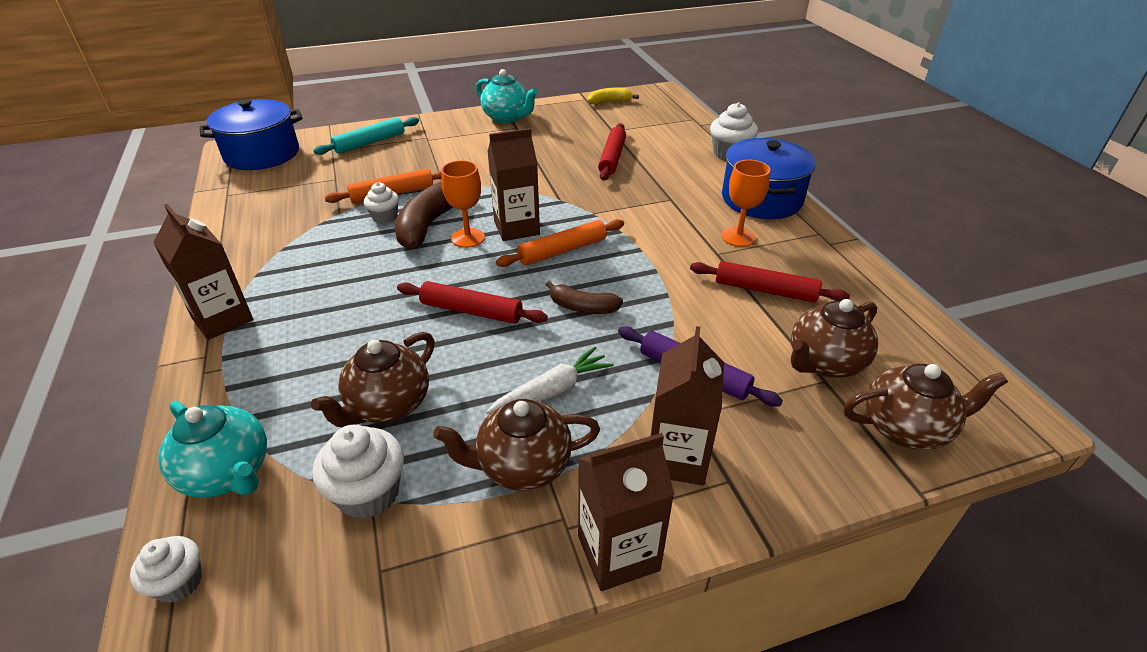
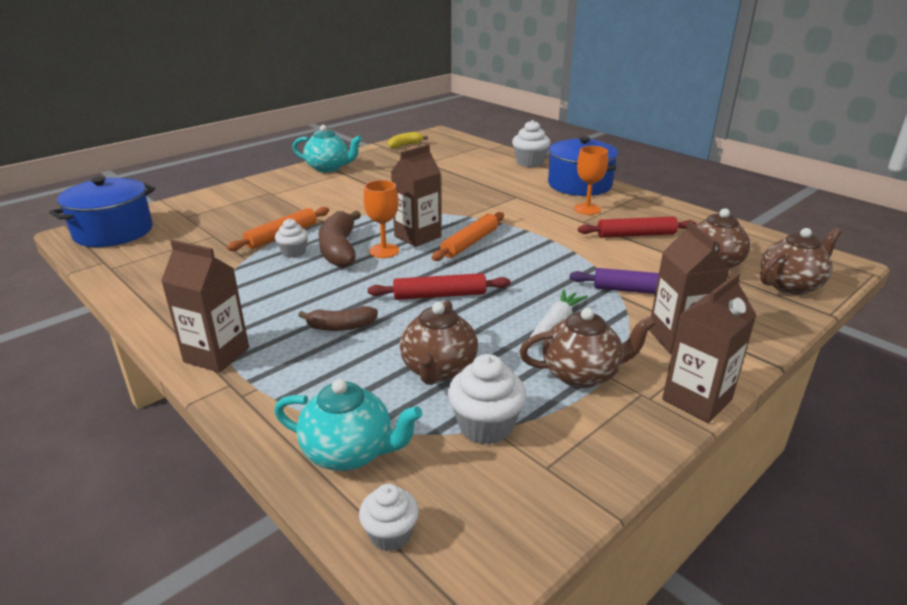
camera: 25 degrees left, 10 degrees down
(370, 142) = (218, 205): turquoise rolling pin -> none
(522, 466) = (582, 374): brown teapot -> brown teapot turned 150 degrees counterclockwise
(582, 307) = (522, 273): brown banana -> brown banana (341, 327)
(612, 158) = (445, 180): red rolling pin -> none

